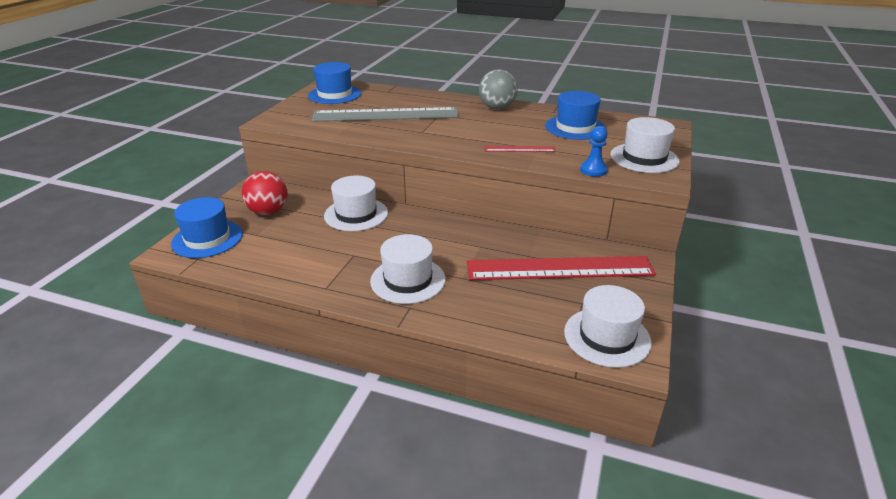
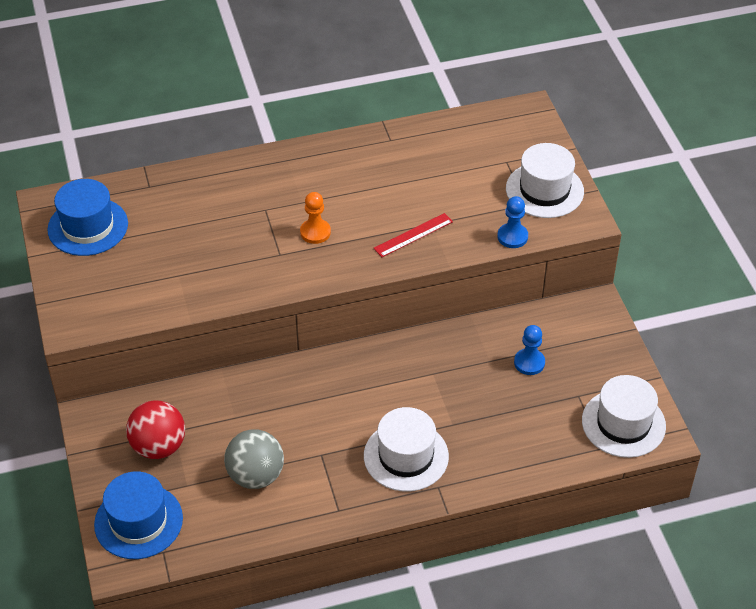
camera: 35 degrees left, 15 degrees up
(356, 214) = (262, 396): white hat -> none
(385, 115) = (203, 241): grey ruler -> none
(456, 130) = (315, 232): none -> orange pawn
(497, 108) = (320, 162): grey ball -> grey ball (255, 476)
(559, 268) = (529, 363): red ruler -> blue pawn
(575, 127) = (438, 163): blue hat -> none

